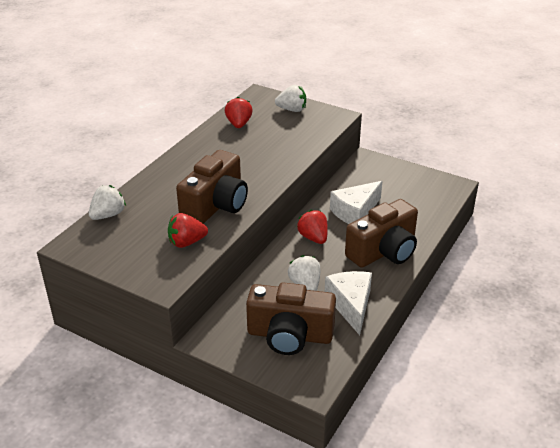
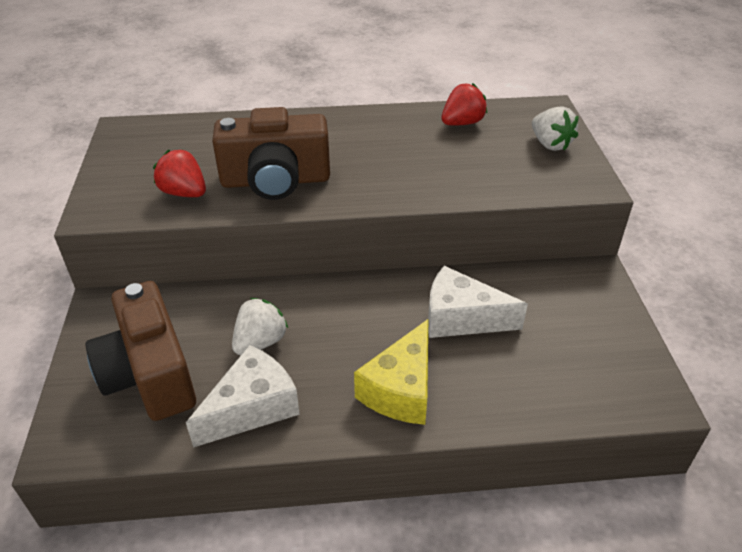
camera: 55 degrees right, 5 degrees up
(108, 215) = (192, 125): white strawberry -> none
(313, 238) = (364, 305): red strawberry -> none
(384, 251) = (401, 389): brown camera -> yellow cheese

